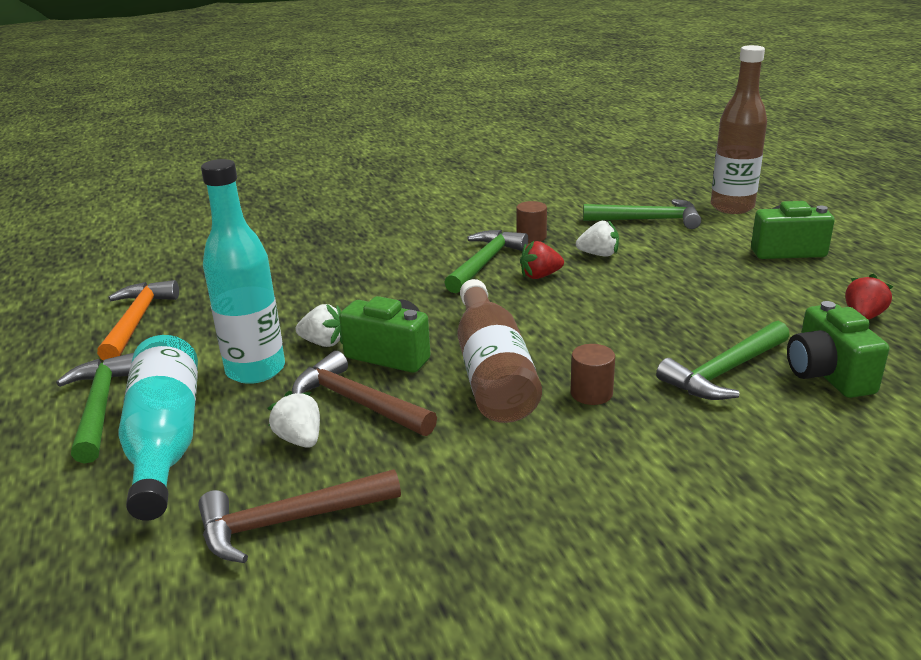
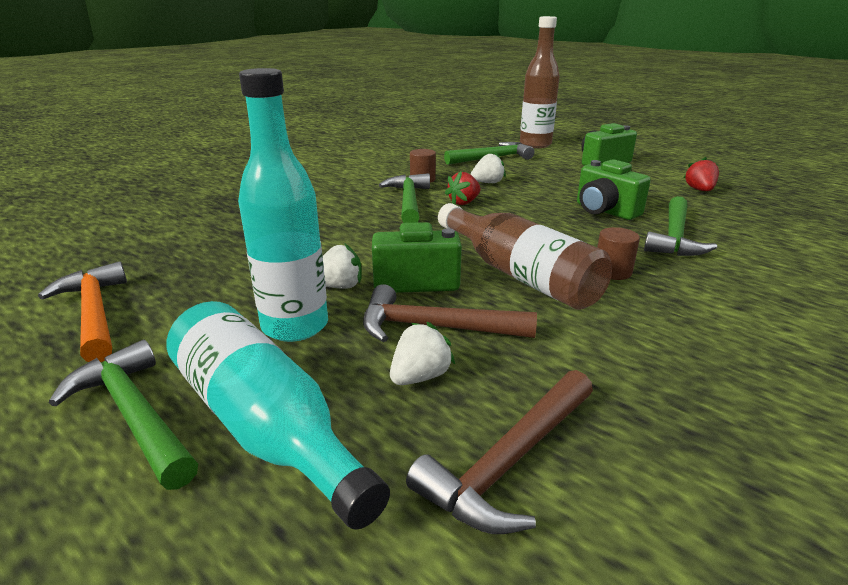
camera: 30 degrees left, 0 degrees up
(300, 439) = (420, 376): white strawberry -> white strawberry turned 105 degrees clockwise
(827, 375) = (733, 225): green camera -> green camera (605, 211)

